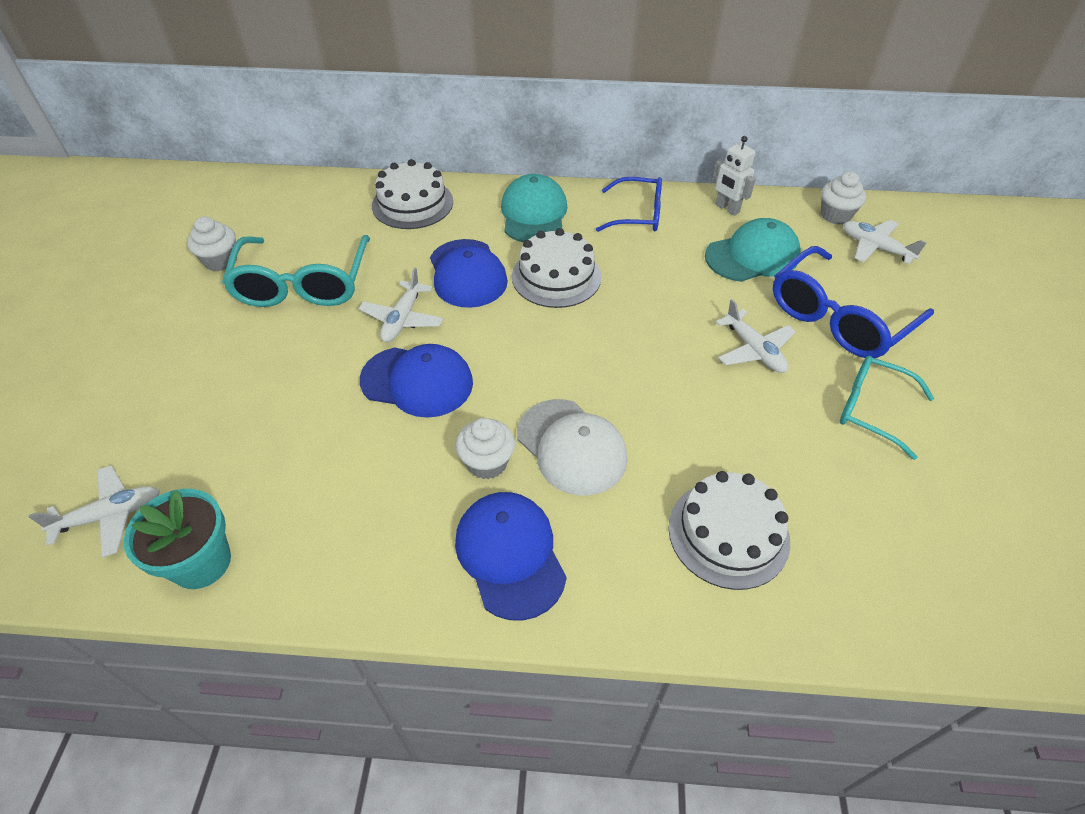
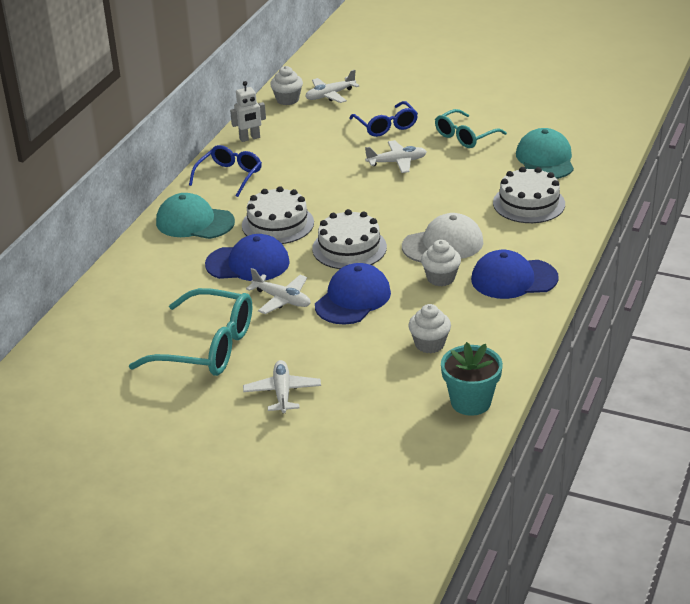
camera: 70 degrees left, 15 degrees down
(110, 515) = (412, 446): white plane -> white plane (282, 392)
(221, 261) = (142, 393): white cupcake -> white cupcake (429, 344)
(412, 203) = (134, 281): white cake -> white cake (349, 248)
(752, 256) = (308, 141): turquoise cap -> turquoise cap (545, 159)
(838, 318) = (386, 126): blue glasses -> blue glasses, size x0.63

